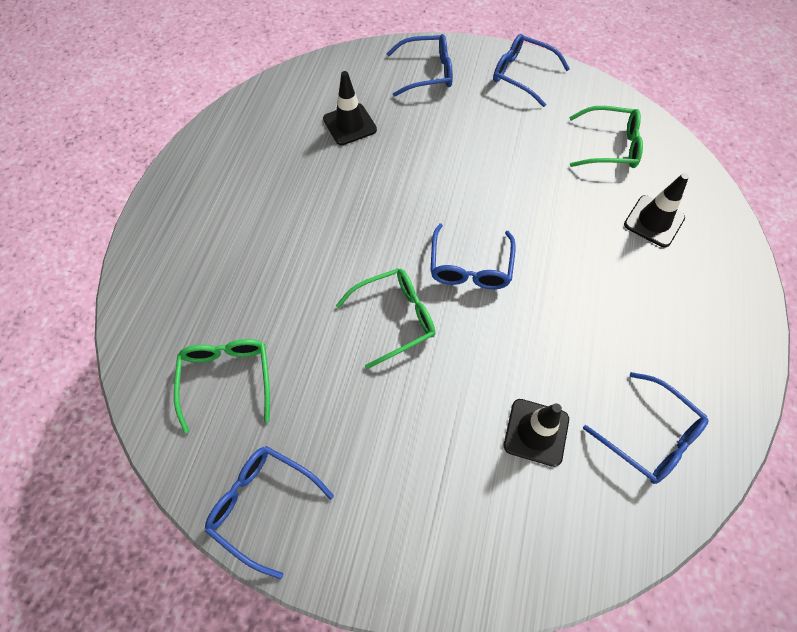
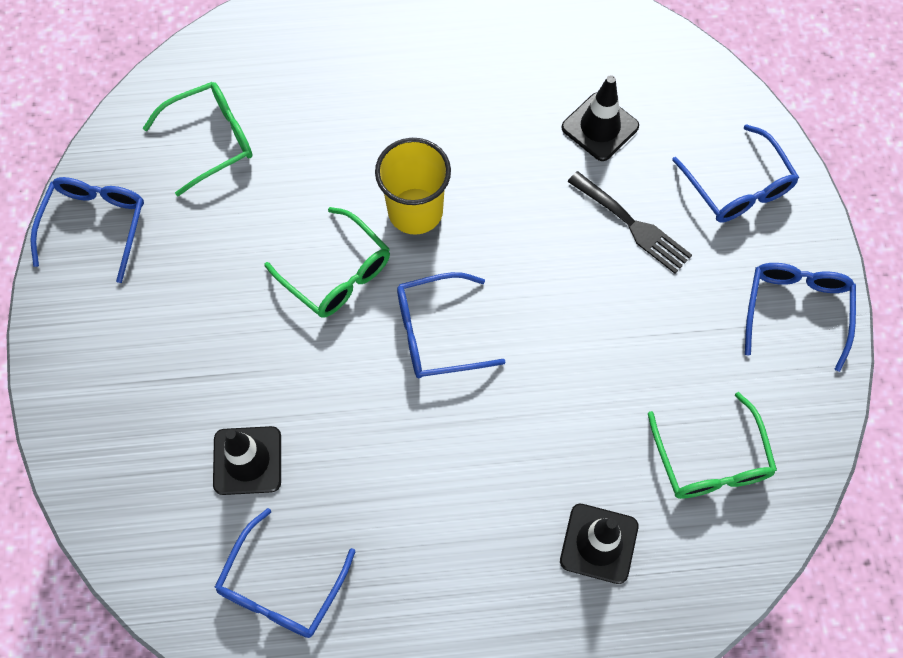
camera: 70 degrees right, 5 degrees up
(364, 250) = (415, 211): none -> yellow cup
(431, 131) = (633, 225): none -> black fork

